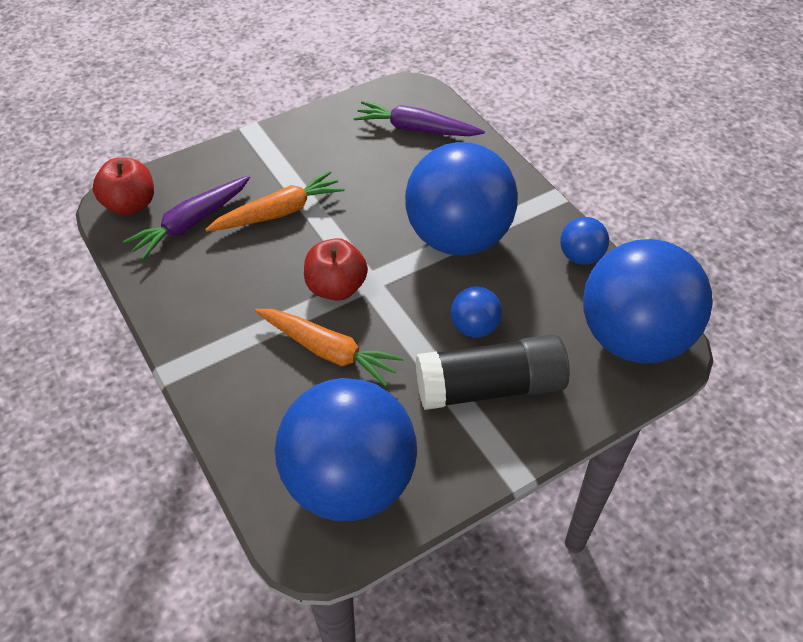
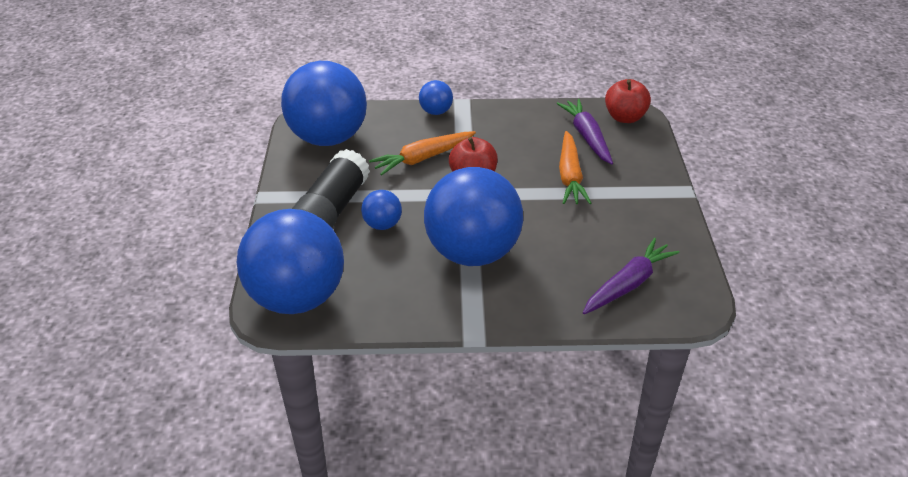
camera: 120 degrees right, 10 degrees down
(580, 257) = (395, 312): blue ball -> blue ball (436, 112)

